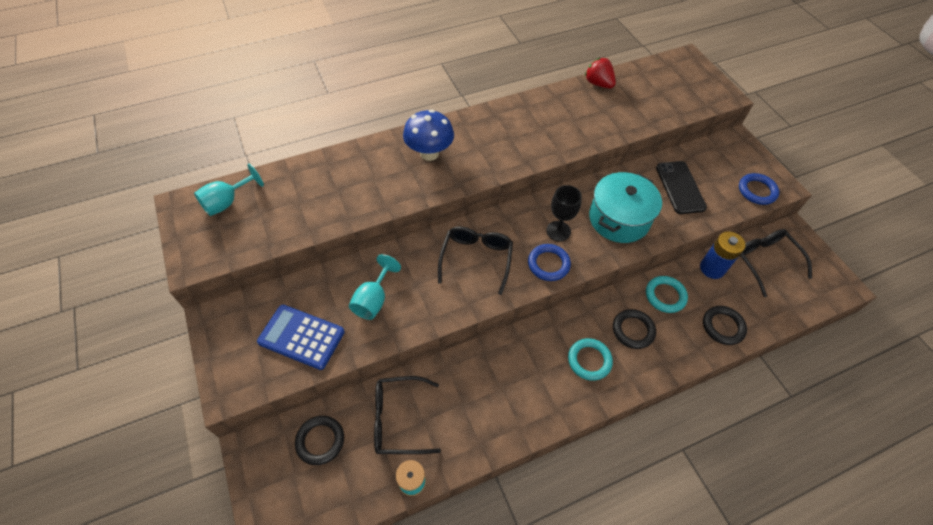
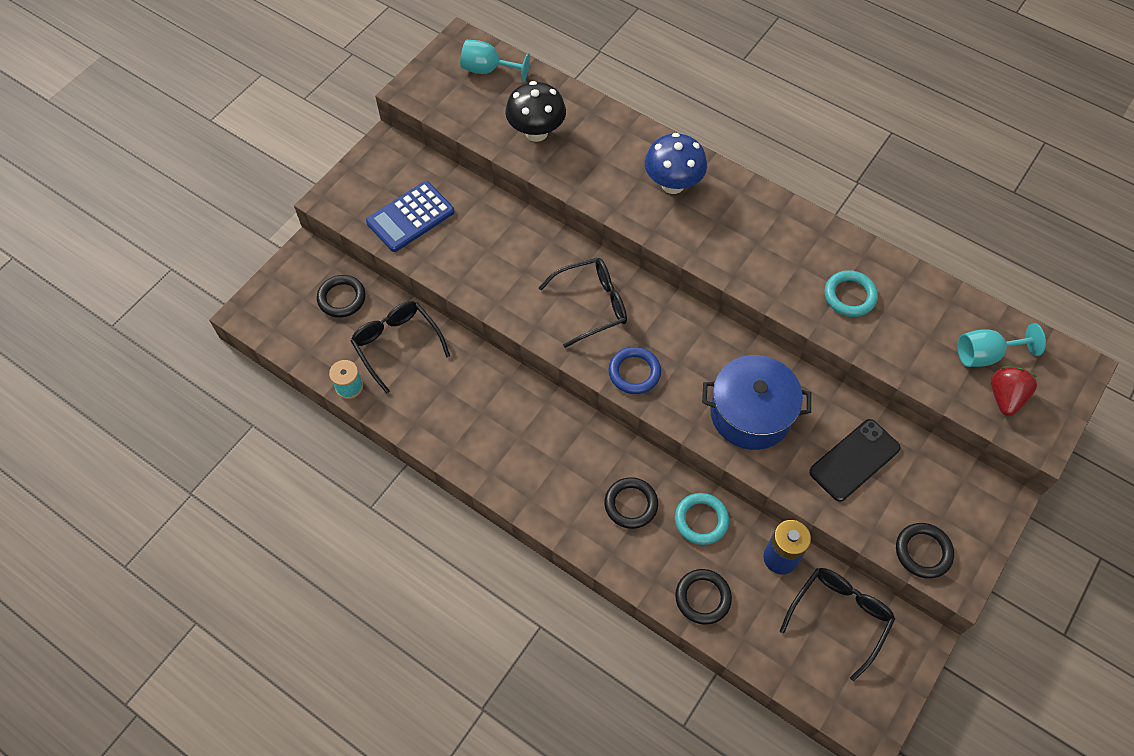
camera: 60 degrees right, 5 degrees up
(301, 337) = (410, 217): blue calculator -> blue calculator turned 120 degrees counterclockwise
(315, 203) = (536, 132): none -> black mushroom
(373, 300) = (484, 247): turquoise goblet -> turquoise goblet (985, 355)
(558, 231) = (685, 361): black goblet -> none
(589, 360) = (564, 477): turquoise ring -> turquoise ring (849, 296)
(598, 84) = (928, 288): red strawberry -> red strawberry (1005, 397)
(619, 219) = (750, 414): turquoise pot -> blue pot
(757, 191) = (923, 552): blue ring -> black ring

